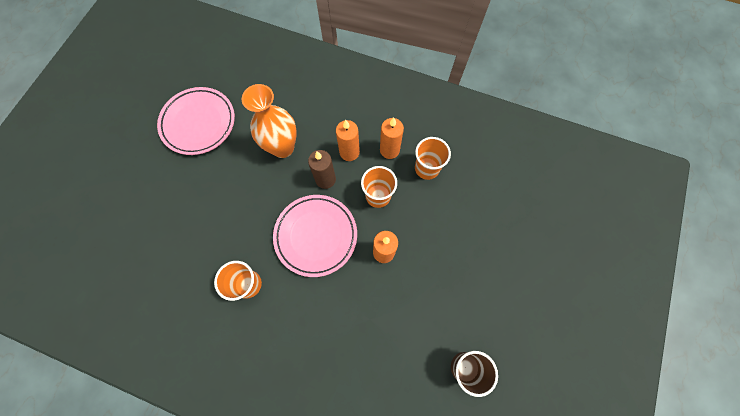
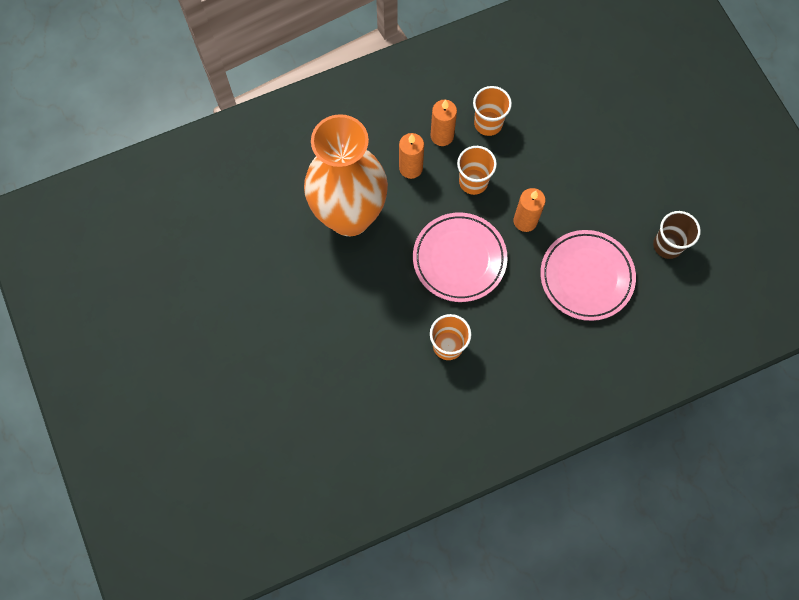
camera: 45 degrees left, 0 degrees up
(199, 123) = (248, 265): pink plate -> pink plate (586, 277)
(283, 147) = (350, 216): orange vase -> orange vase, size x1.60
(325, 179) = (416, 208): brown candle -> none

